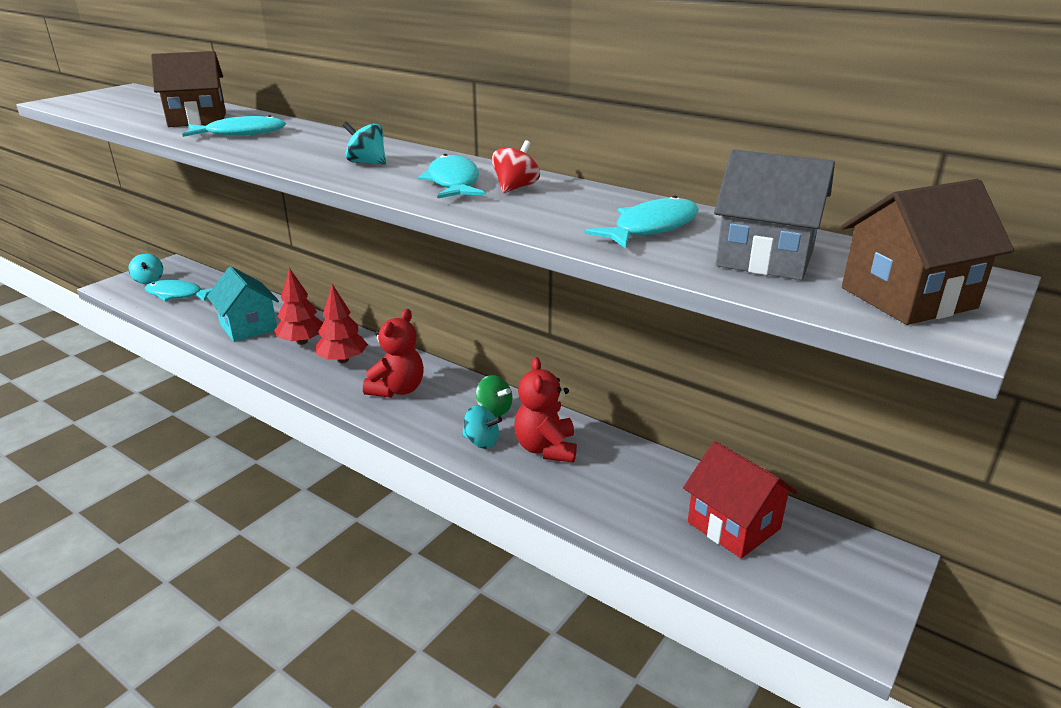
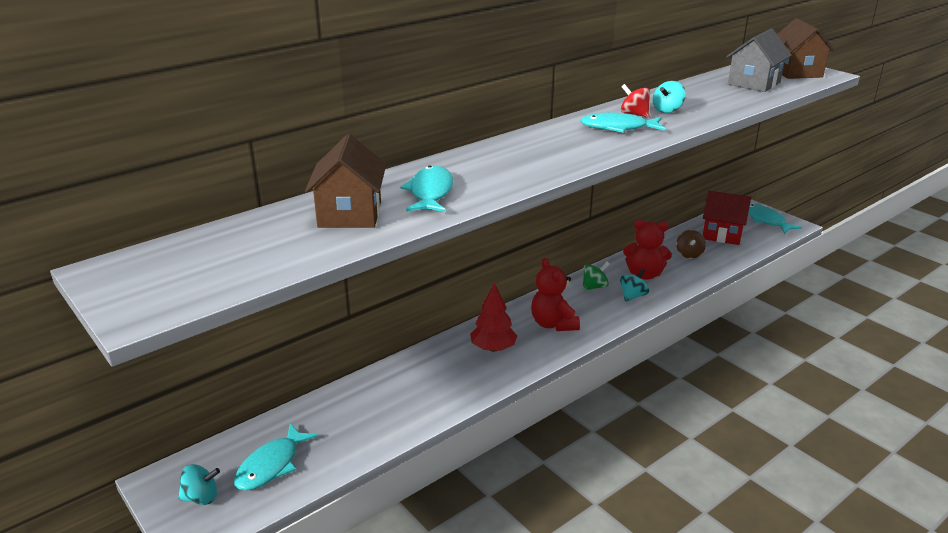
camera: 75 degrees left, 0 degrees up
(248, 327) = (396, 405): turquoise house -> none
(302, 342) = (447, 370): red tree -> none
(367, 163) = (558, 149): turquoise spinning top -> turquoise spinning top (667, 110)
(397, 389) = (553, 324): red teddy bear -> red teddy bear turned 150 degrees counterclockwise
(633, 489) = (689, 254): none -> brown spinning top
(651, 228) = (711, 95): turquoise fish -> turquoise fish (766, 220)
(733, 525) = (722, 234): red house -> red house turned 45 degrees clockwise

